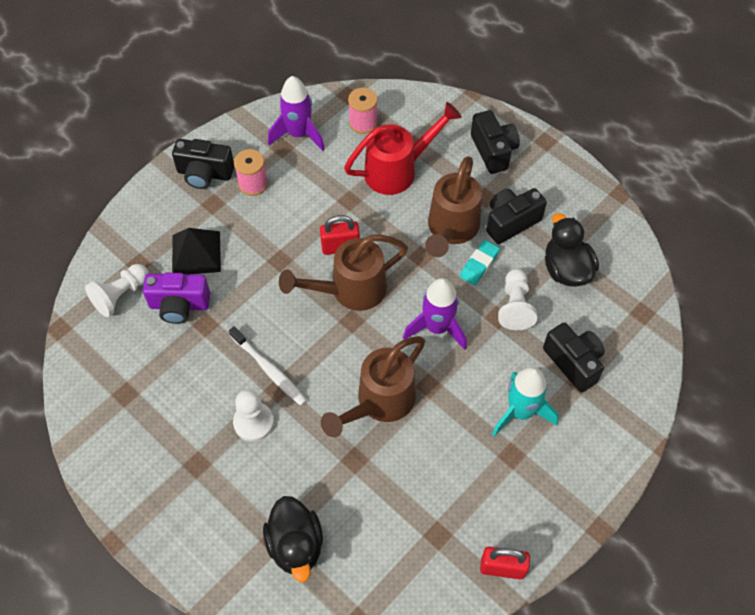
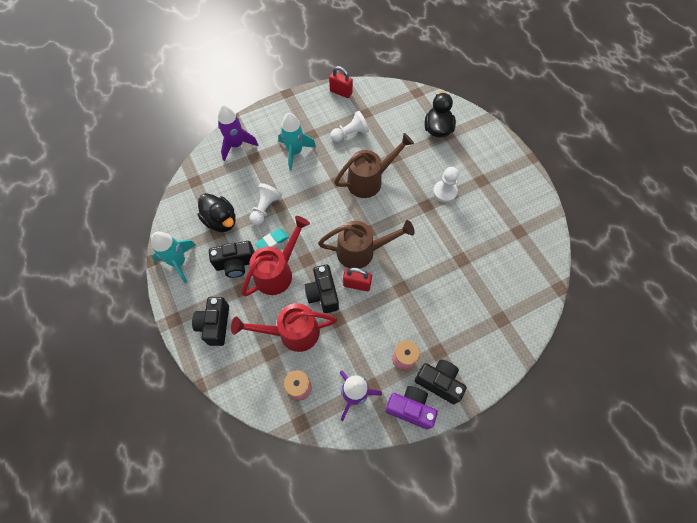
camera: 160 degrees left, 5 degrees up
(120, 295) = (516, 298): white pawn -> white pawn (350, 134)
(179, 305) = (476, 278): purple camera -> purple camera (410, 408)
(196, 253) = (458, 313): black pyramid -> none
(269, 370) = (428, 218): white toothbrush -> none
(437, 327) = (318, 211): purple rocket -> purple rocket (236, 145)
(451, 229) = (278, 272): brown watering can -> red watering can
(566, 269) = (221, 220): black duck -> black duck turned 45 degrees counterclockwise
(573, 362) = (251, 167): black camera -> black camera (323, 294)
(584, 201) = (179, 262): none -> turquoise rocket

